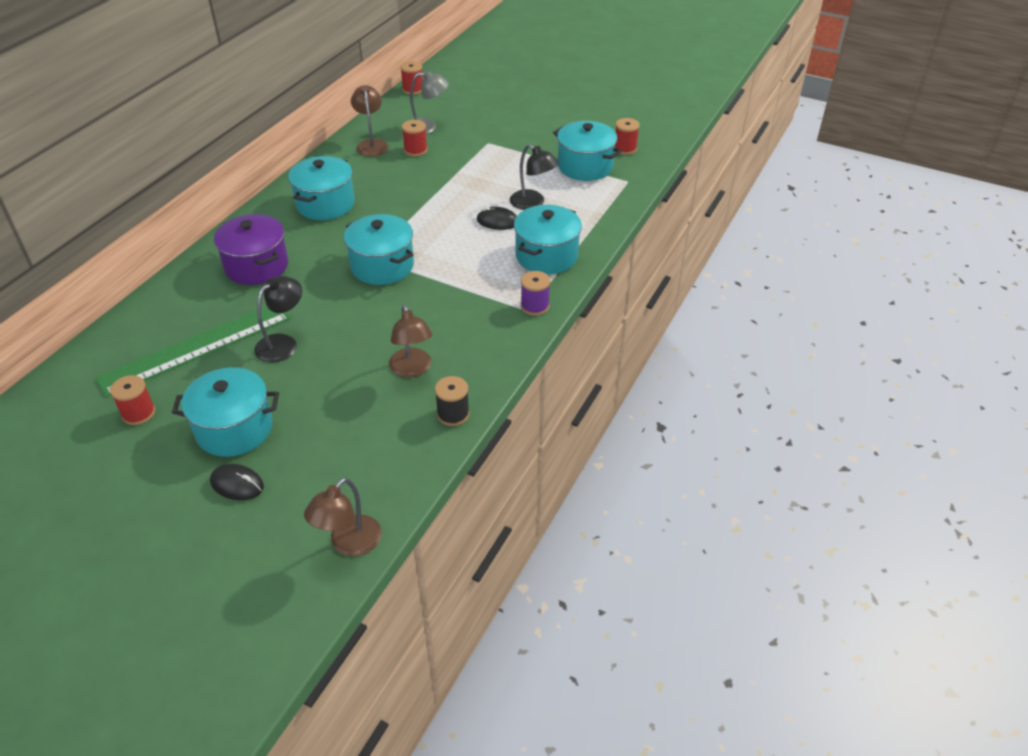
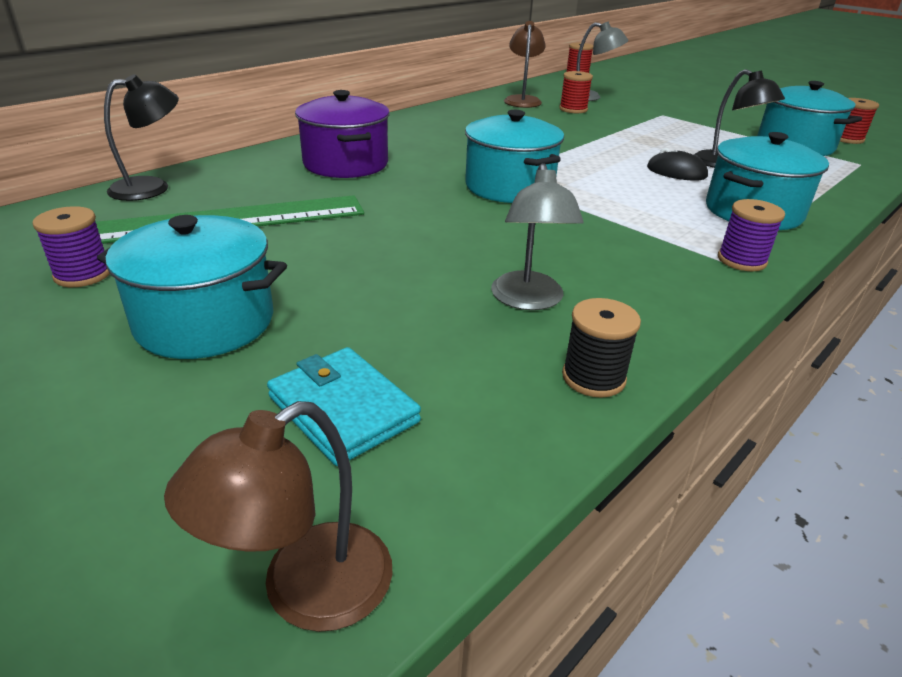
camera: 15 degrees right, 10 degrees down
(138, 413) = (83, 274): red spool -> purple spool
(237, 484) = (152, 405): black mouse -> none
(283, 343) = (340, 236): black lamp -> black lamp (152, 187)
(325, 204) = (453, 131): turquoise pot -> none
(333, 463) = (343, 409): none -> turquoise wallet
(412, 369) = (529, 300): brown lamp -> grey lamp

